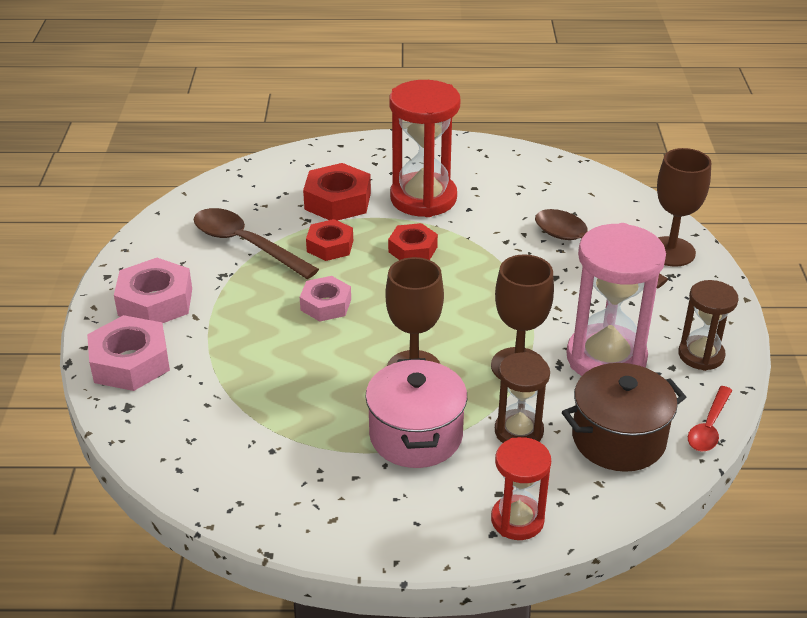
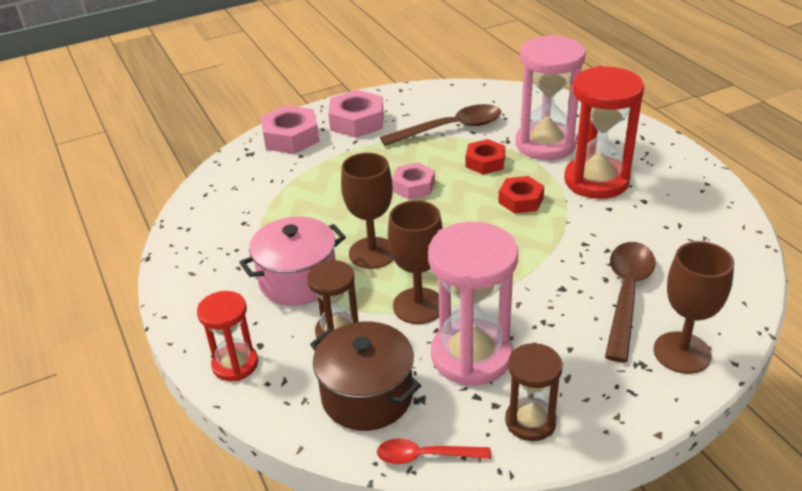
camera: 65 degrees right, 0 degrees up
(246, 244) = (451, 128): brown spoon -> brown spoon turned 60 degrees clockwise
(337, 201) = (545, 144): red nut -> pink hourglass

